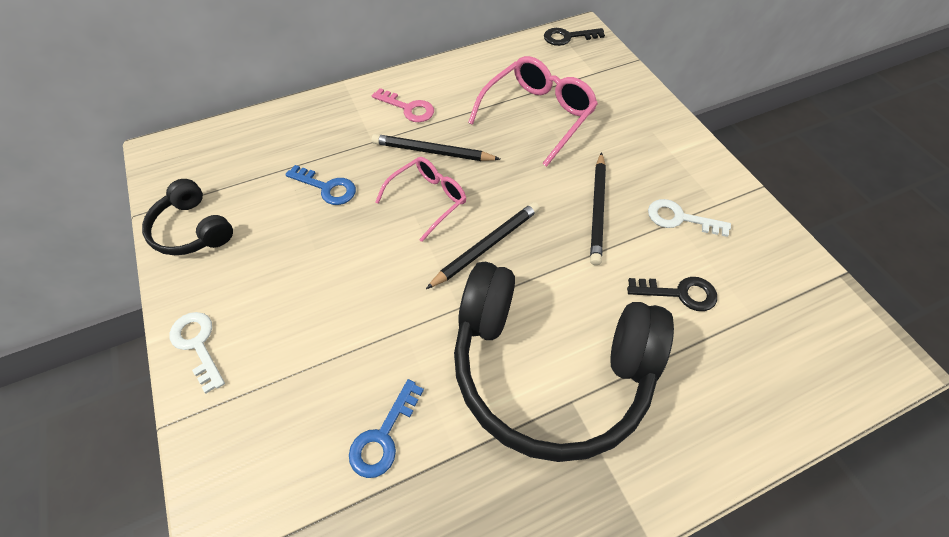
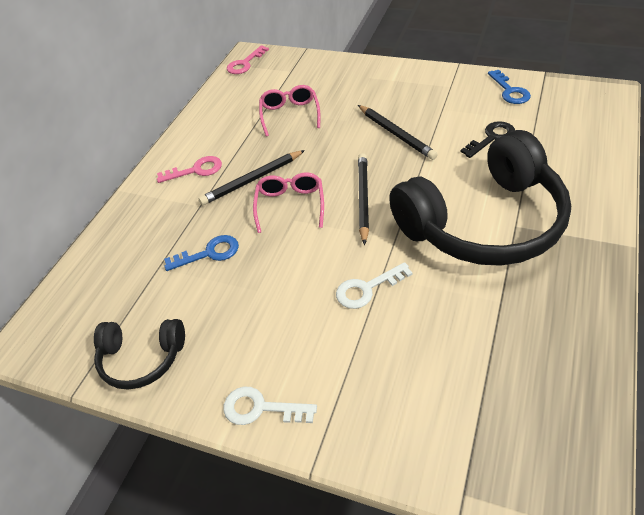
camera: 40 degrees left, 10 degrees down
(383, 436) = (452, 332): blue key -> blue key (510, 91)
(537, 115) = (290, 114): pink glasses -> pink glasses, size x0.65
(567, 37) = (245, 63): black key -> pink key
(679, 218) = (442, 106): white key -> white key (367, 289)

